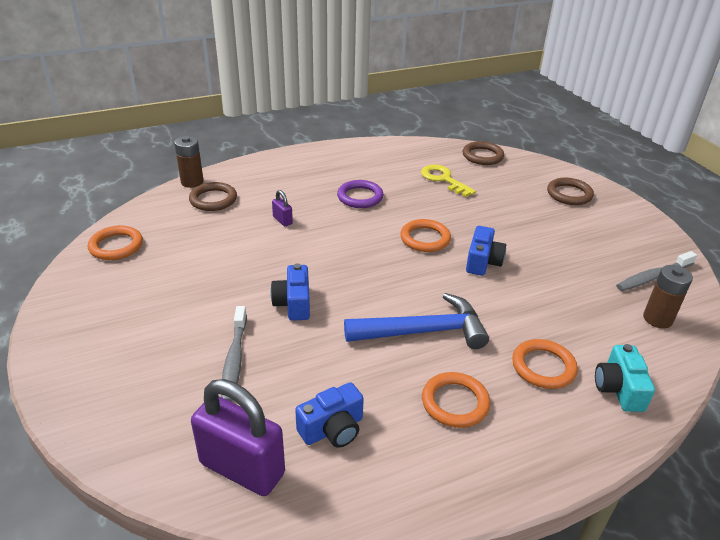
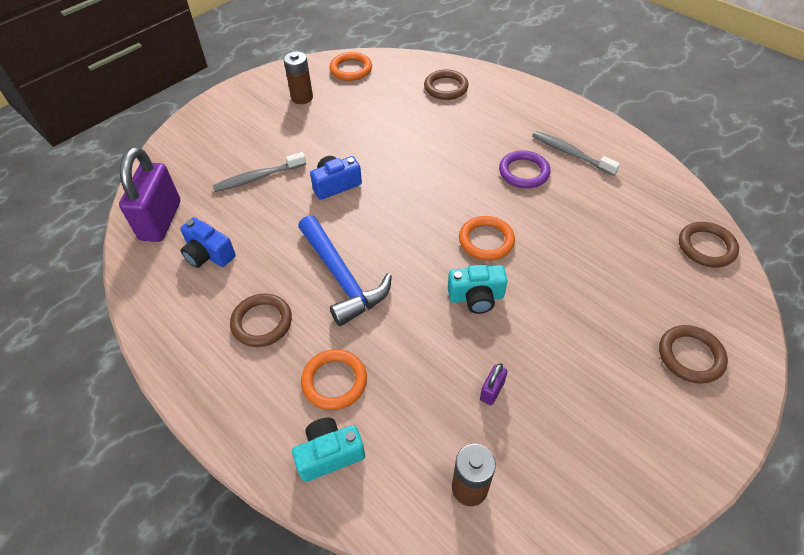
camera: 70 degrees right, 15 degrees up
(192, 182) = (462, 66): brown battery -> brown battery (302, 97)
(282, 220) = (445, 137): purple padlock -> purple padlock (492, 391)
(444, 179) = (615, 225): yellow key -> none
(455, 402) = (262, 322): orange ring -> brown ring
(482, 262) = (476, 297): blue camera -> turquoise camera
(653, 277) = (557, 478): grey toothbrush -> grey toothbrush (570, 153)

